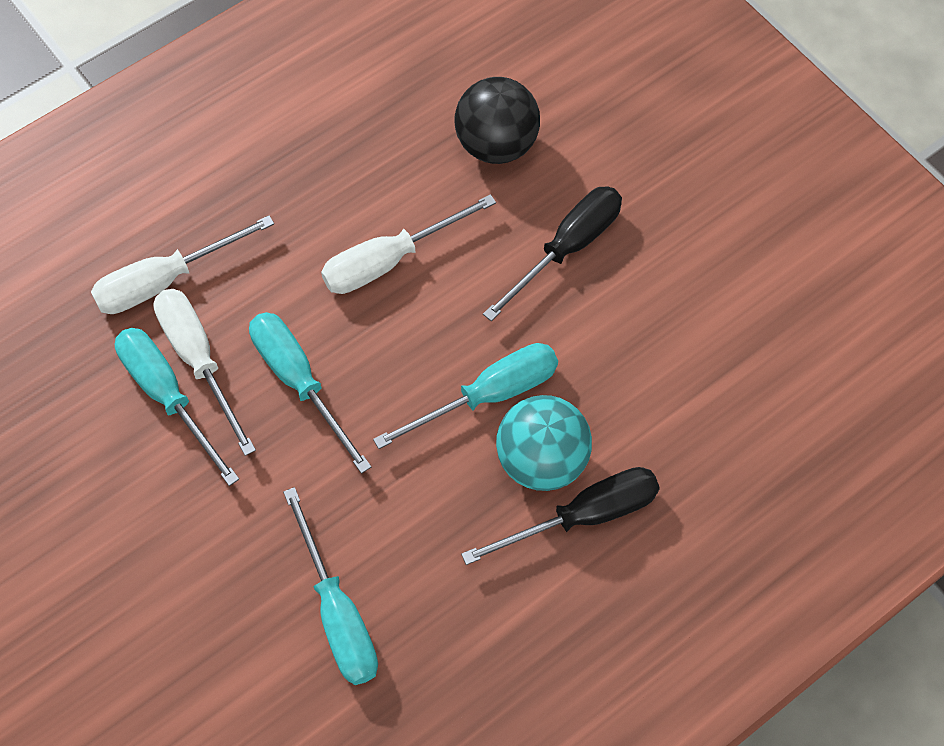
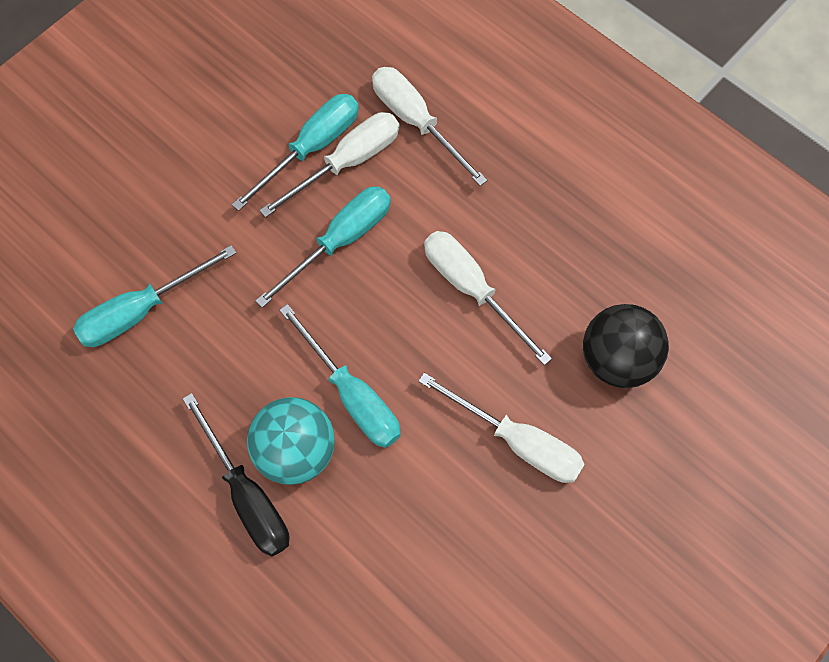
camera: 80 degrees right, 5 degrees up
(567, 249) = (517, 441): black screwdriver -> white screwdriver

